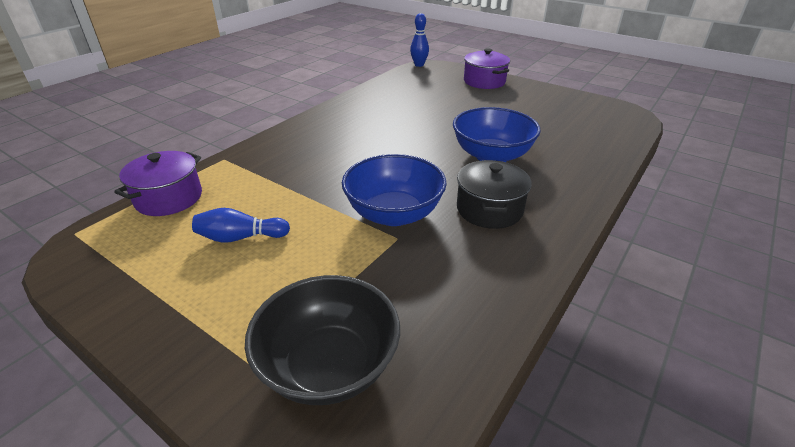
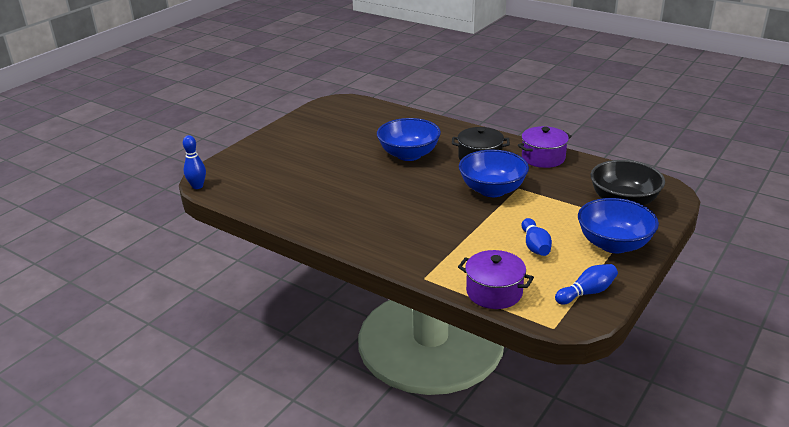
camera: 90 degrees left, 5 degrees down
(111, 270) = (587, 292): none -> blue bowling pin
(202, 321) = (614, 244): none -> blue bowl
(484, 81) = (259, 152): purple pot -> purple pot (543, 158)

